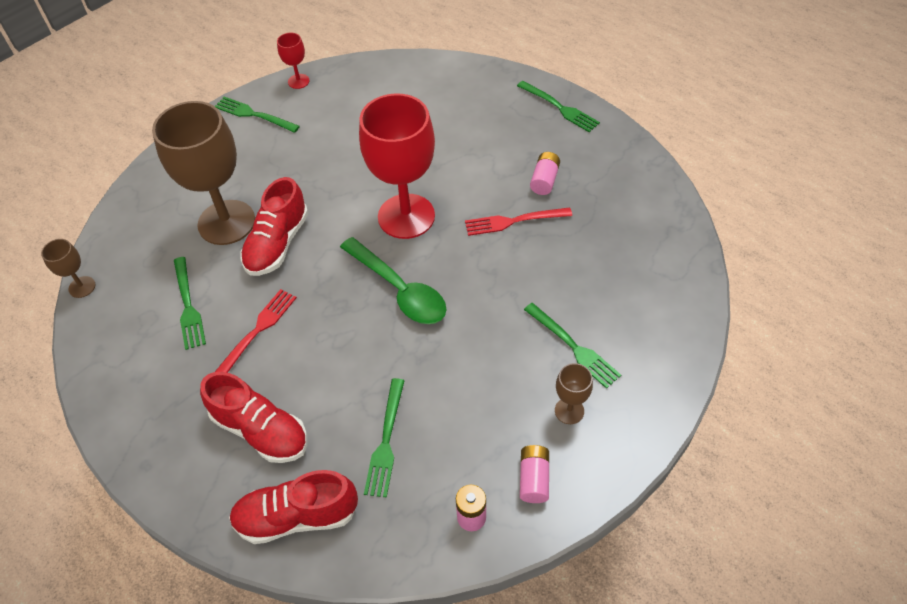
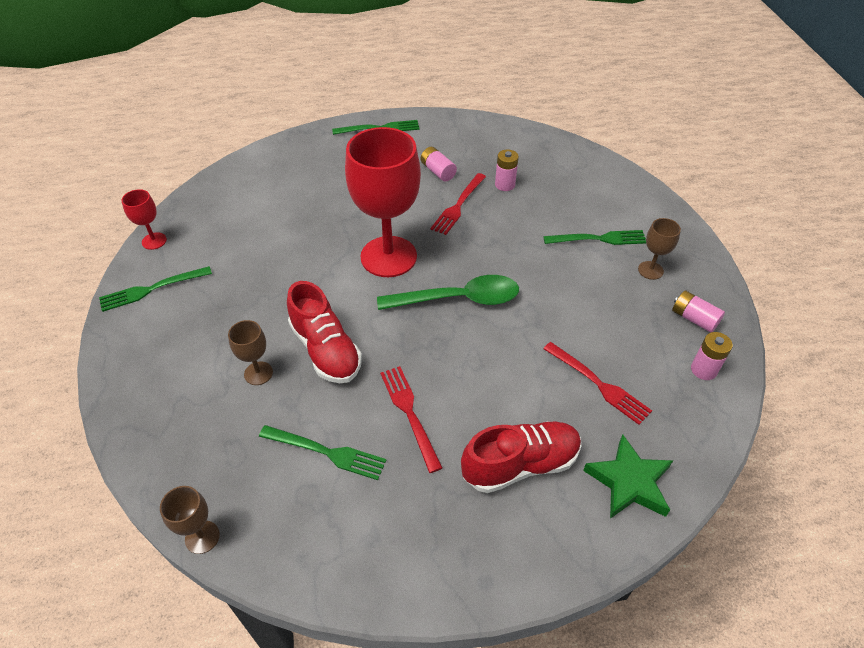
camera: 55 degrees left, 5 degrees down
(226, 222) = (258, 373): brown goblet -> brown goblet, size x0.43
(297, 516) = (629, 482): red shoe -> green star
(386, 441) = (599, 384): green fork -> red fork
(577, 236) = (505, 185): none -> pink battery

